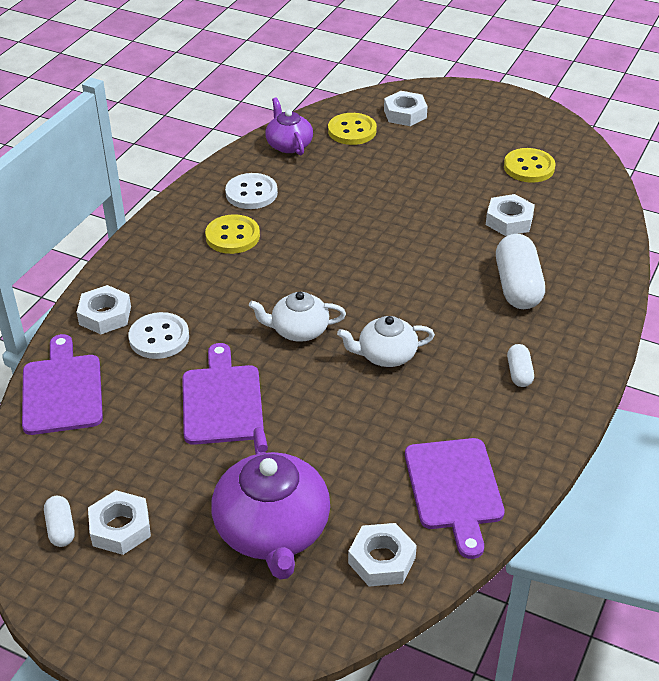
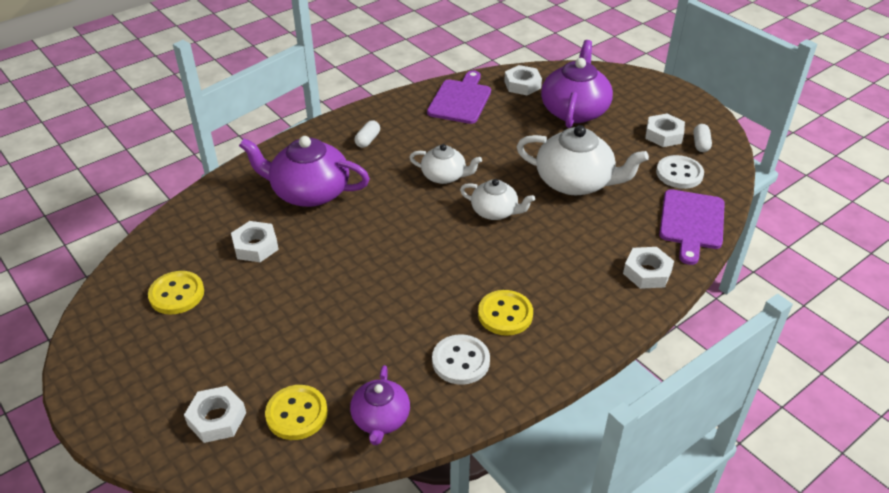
camera: 155 degrees left, 0 degrees up
(159, 338) = (606, 239): white button -> white button (679, 174)
(221, 400) = (575, 182): purple cutting board -> white teapot
(517, 286) = (309, 192): white capsule -> purple teapot

